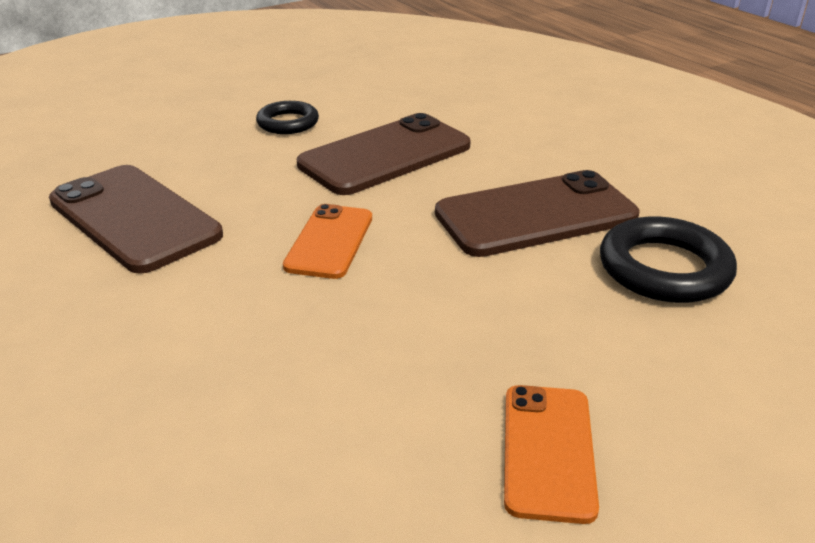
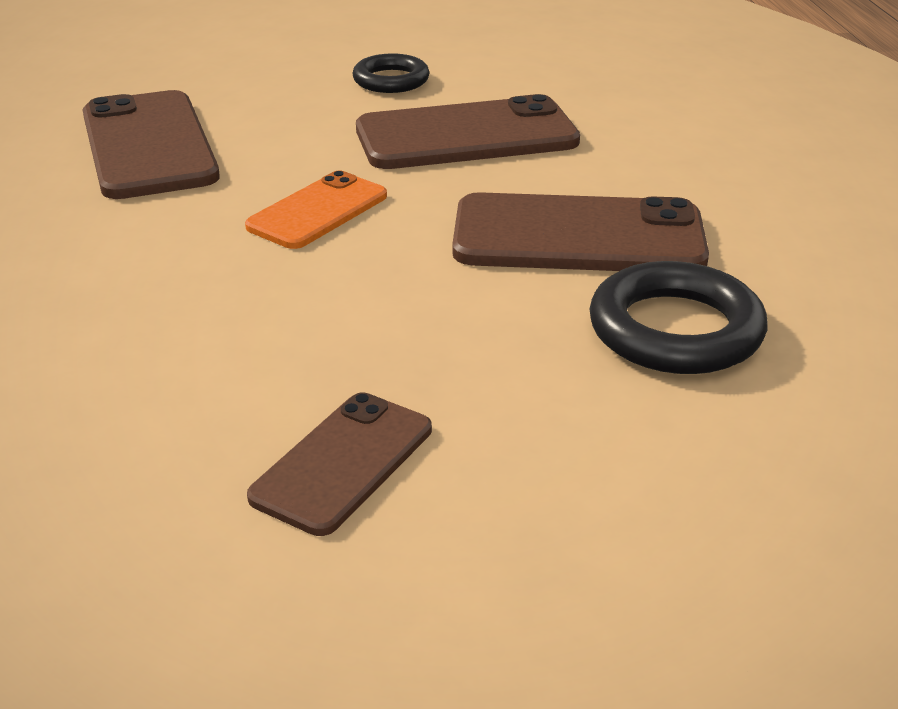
camera: 25 degrees right, 0 degrees up
(548, 451) = (343, 463): orange phone -> brown phone

